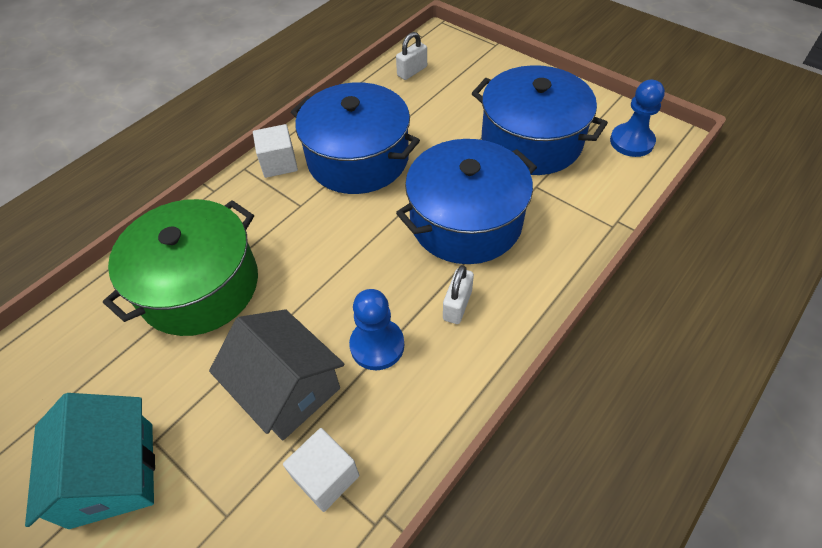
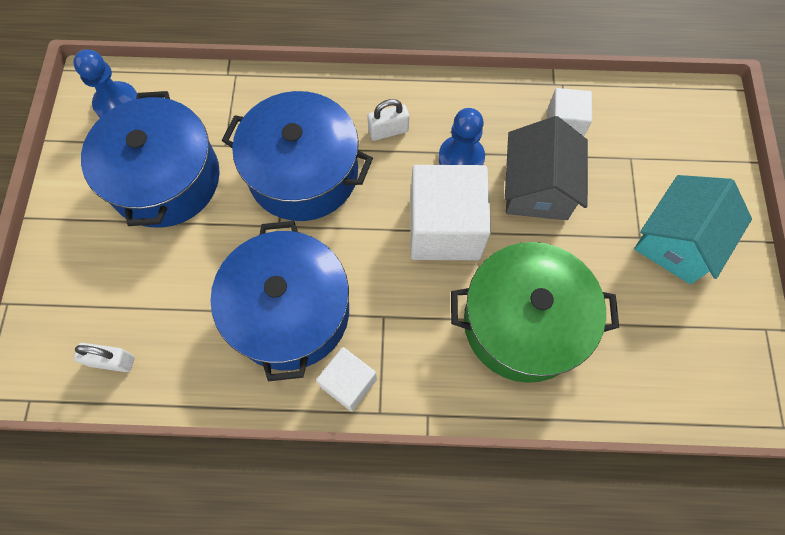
camera: 130 degrees left, 15 degrees up
(324, 286) = (445, 228): none -> white cube

